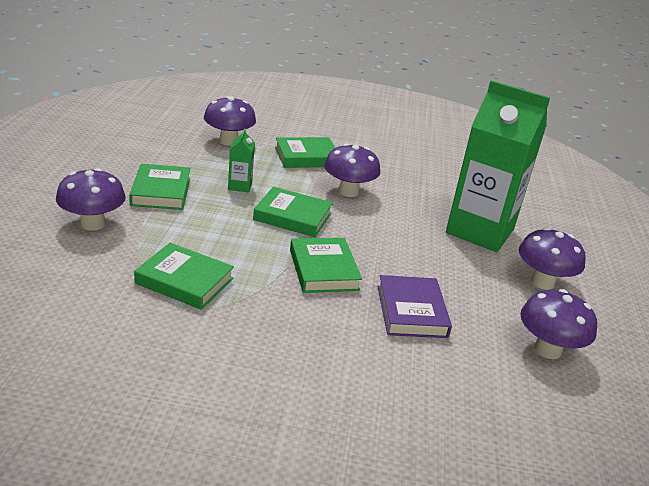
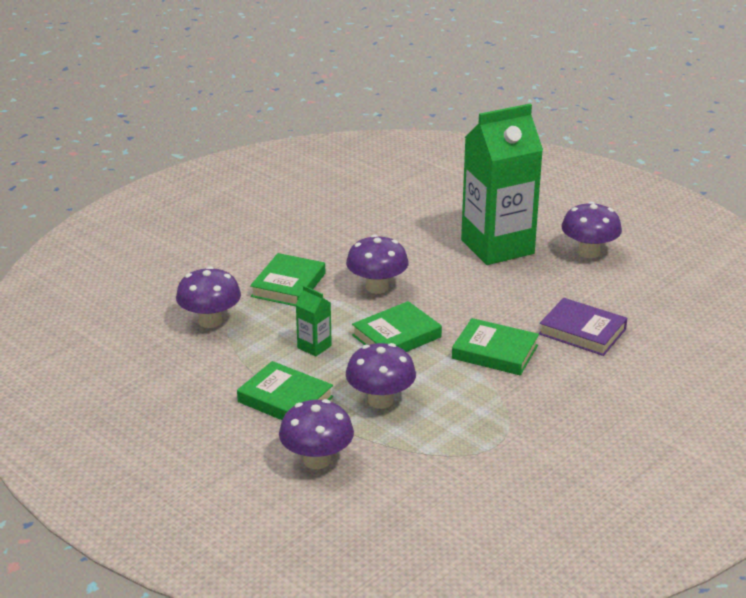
camera: 50 degrees left, 0 degrees up
(184, 281) = (457, 433): green book -> none
(547, 350) = (667, 291): purple mushroom -> purple mushroom (380, 400)

